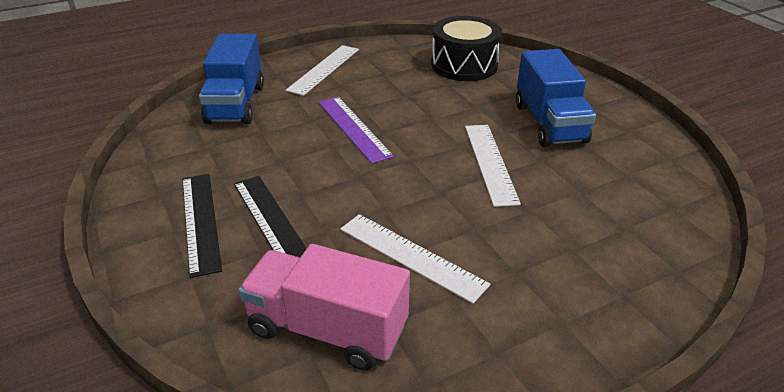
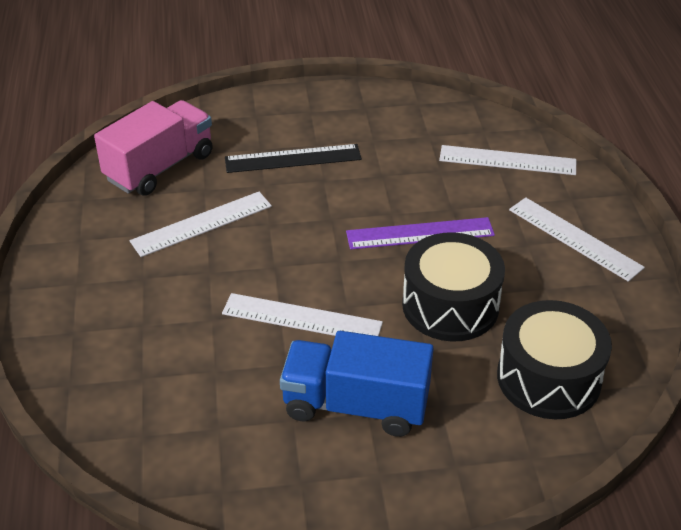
camera: 110 degrees right, 5 degrees up
(200, 221) = (315, 124): black ruler -> none
(236, 104) = (507, 160): blue truck -> white ruler
(426, 104) = (450, 305): none -> black drum

